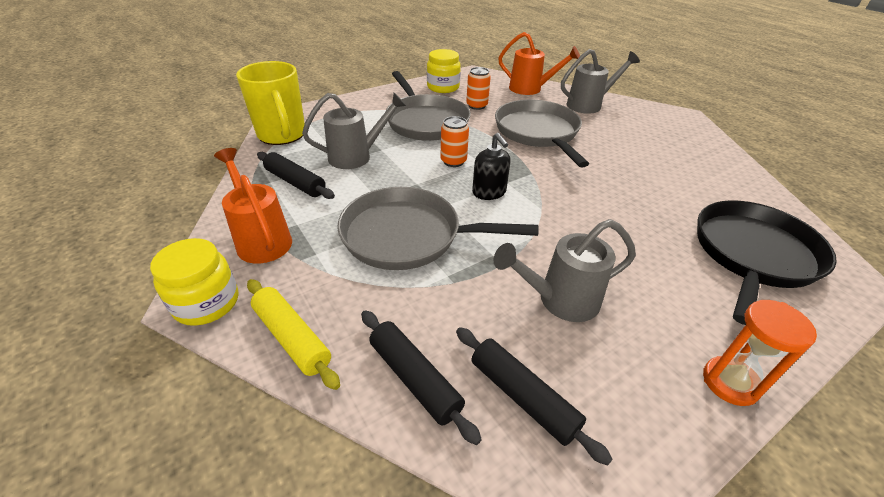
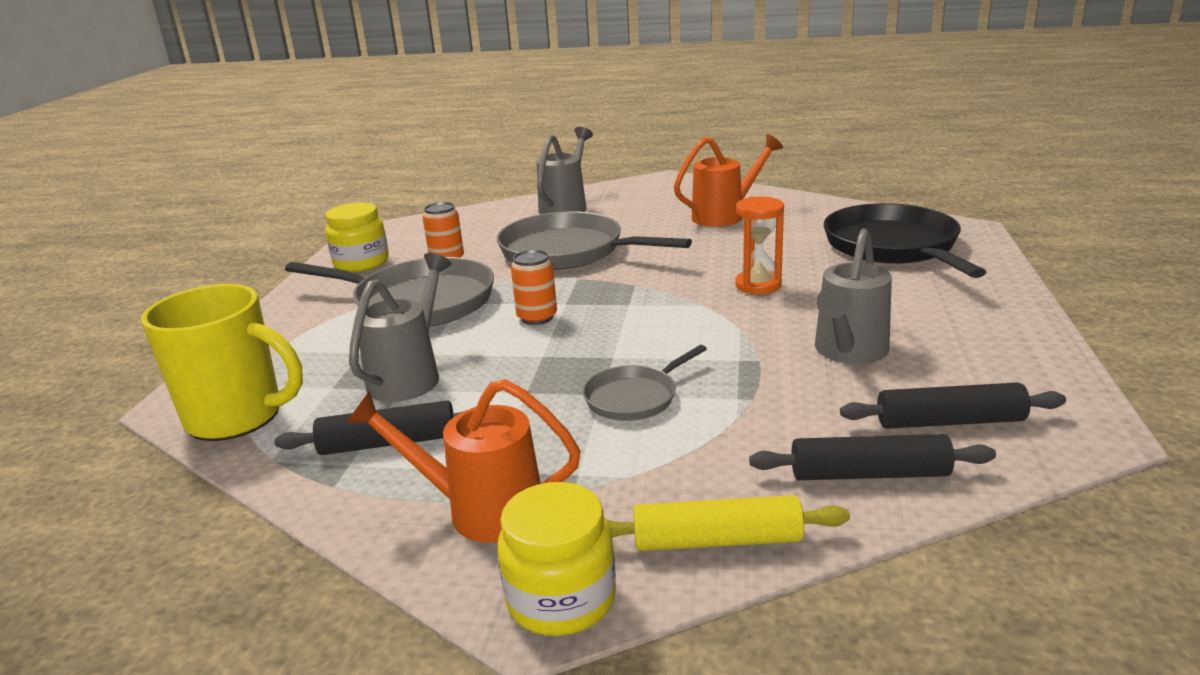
camera: 45 degrees left, 15 degrees down
(407, 235) = (634, 397): grey pan -> grey pan, size x0.52
(489, 192) = (631, 320): black soap dispenser -> none
(530, 89) = (474, 219): orange watering can -> orange watering can (724, 216)
(730, 382) = (1018, 323): orange hourglass -> orange hourglass (758, 285)

